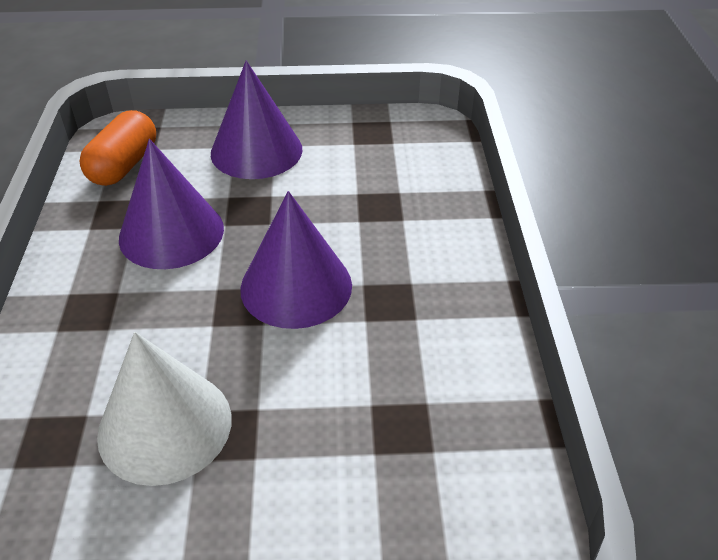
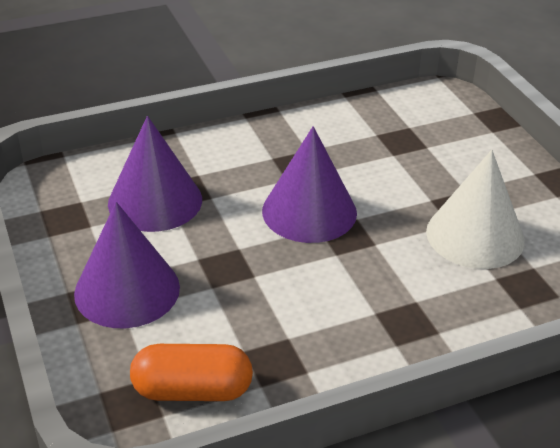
camera: 110 degrees left, 5 degrees down
(171, 233) = (284, 306): purple cone -> purple cone (155, 201)

